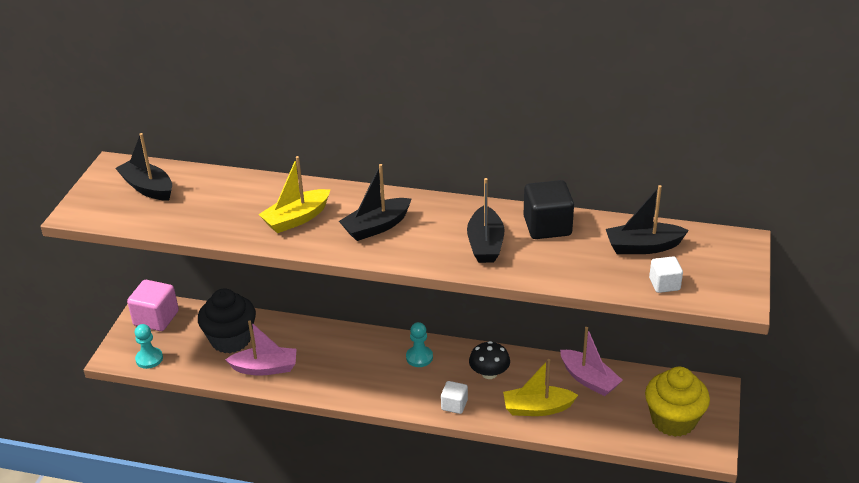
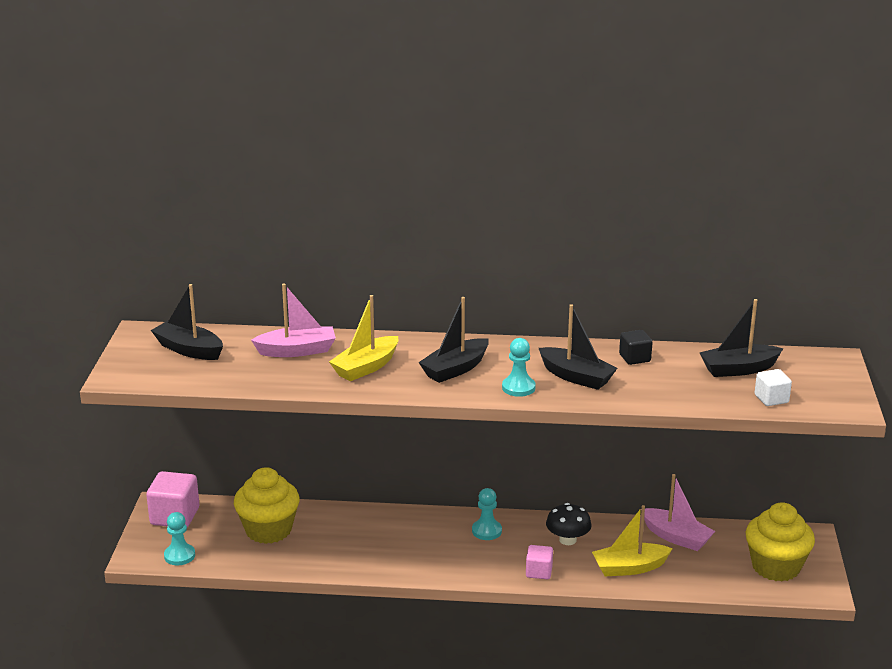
camera: 10 degrees left, 10 degrees down
(231, 339) = (268, 530): black cupcake -> yellow cupcake
(265, 368) = (317, 554): pink boat -> pink boat (297, 351)
(427, 252) = (518, 388): none -> turquoise pawn
(454, 405) = (539, 572): white cube -> pink cube
(485, 244) = (576, 377): black boat -> black boat turned 45 degrees counterclockwise
(547, 226) = (634, 358): black cube -> black cube, size x0.57

